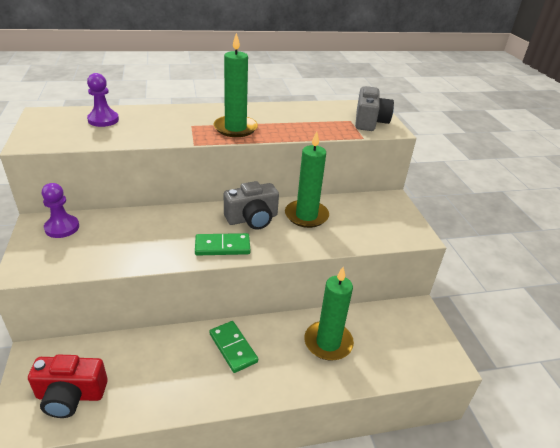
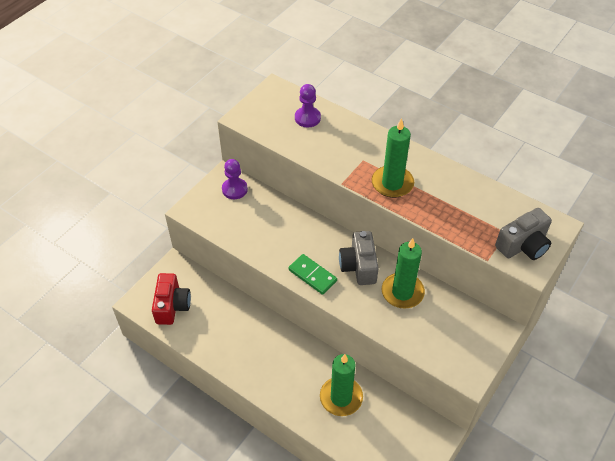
camera: 50 degrees right, 15 degrees up
(70, 395) = (172, 306): red camera -> red camera turned 135 degrees counterclockwise
(233, 348) = (279, 349): green domino -> none
(252, 219) = (359, 266): grey camera -> grey camera turned 60 degrees clockwise

